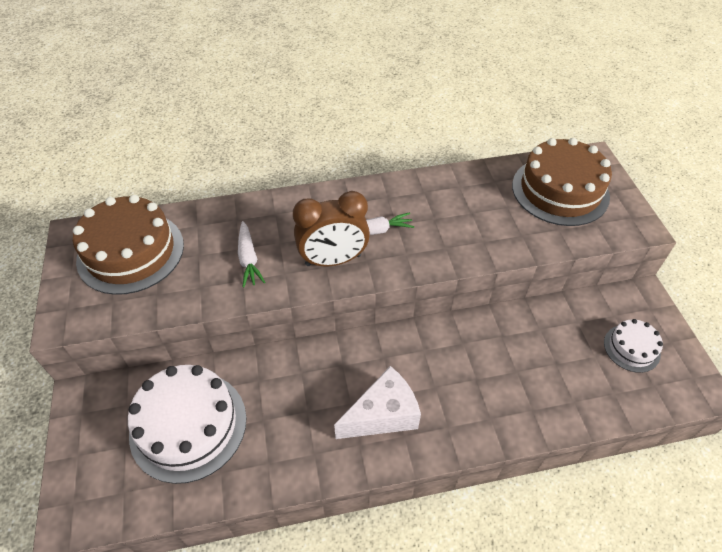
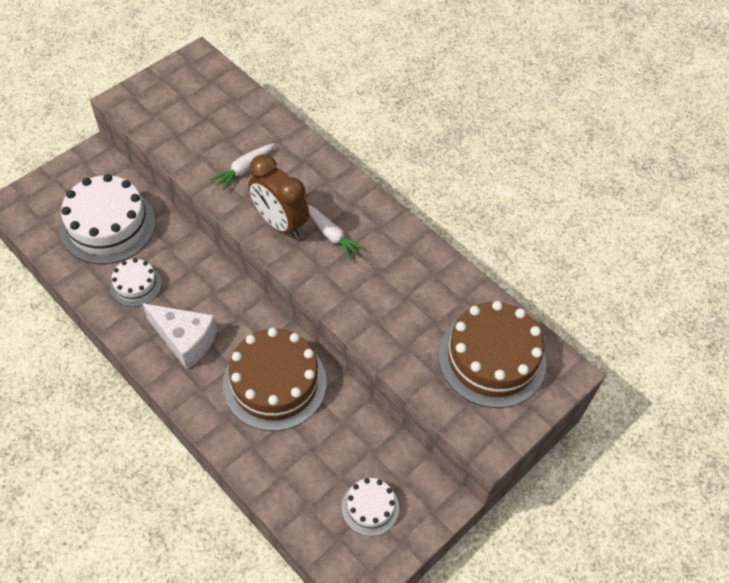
camera: 55 degrees right, 5 degrees up
(131, 252) = (203, 98): brown cake -> brown cake (274, 383)
(285, 431) = (136, 285): none -> white cake

